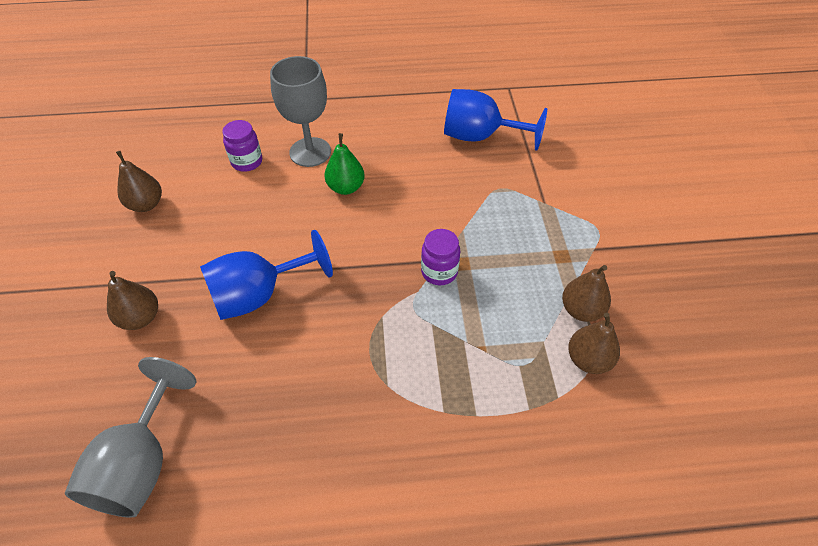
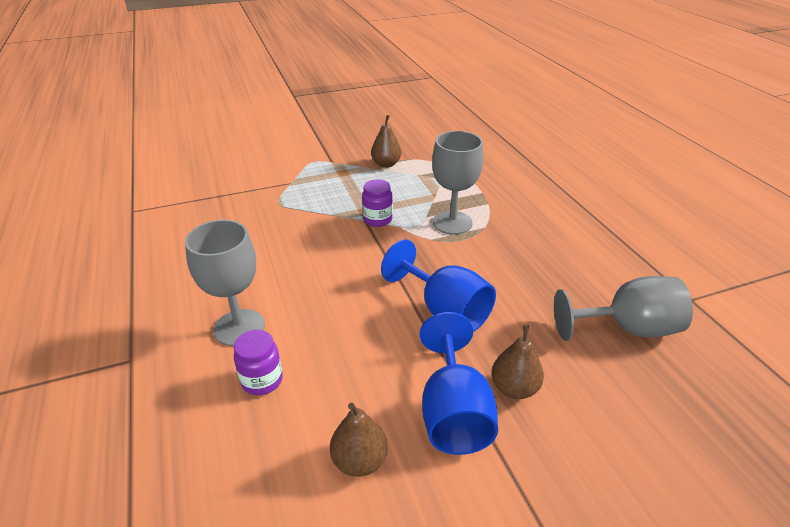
camera: 105 degrees left, 15 degrees down
(346, 187) = (293, 287): green pear -> none
(408, 349) = (452, 223): none -> grey goblet
(479, 136) = (209, 219): blue goblet -> blue goblet (454, 413)
(588, 359) = (421, 160): brown pear -> none

